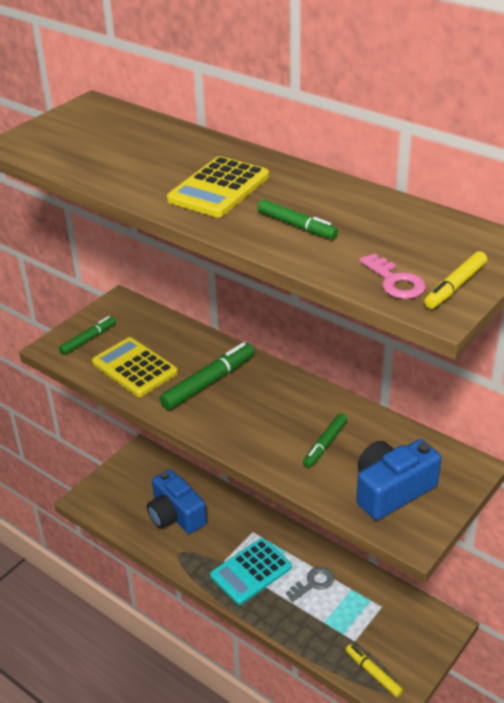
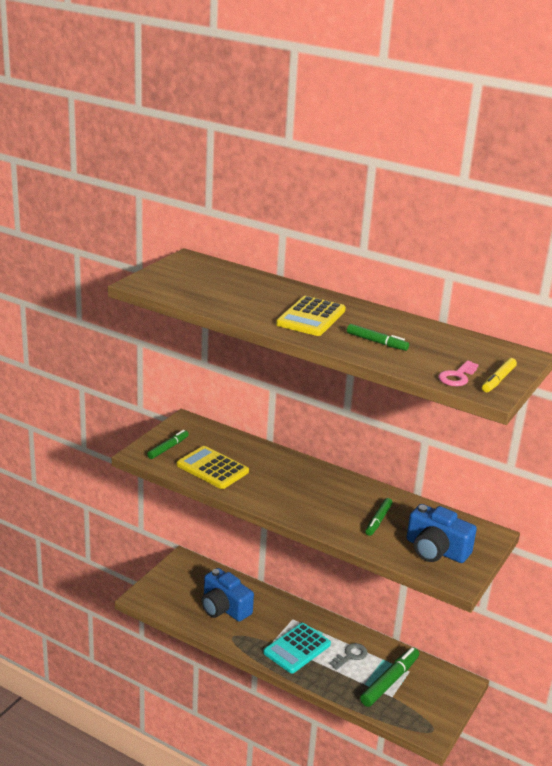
camera: 10 degrees left, 10 degrees down
(208, 383) = (275, 479): green marker -> green marker (389, 682)
(373, 673) = (411, 719): yellow marker -> none
(392, 490) = (436, 550): blue camera -> blue camera turned 105 degrees counterclockwise
(395, 281) = (457, 377): pink key -> pink key turned 75 degrees clockwise

